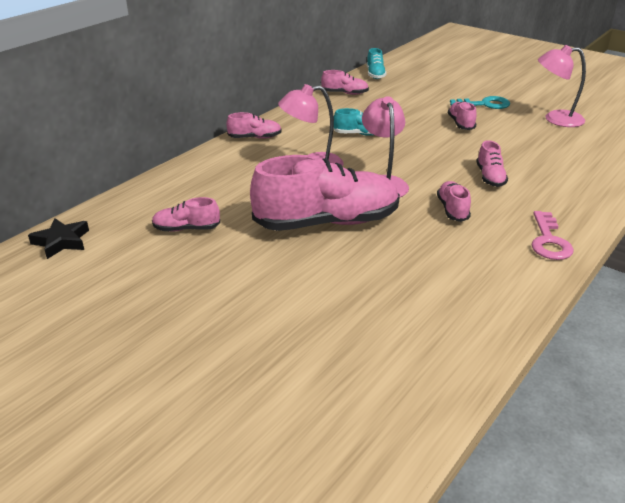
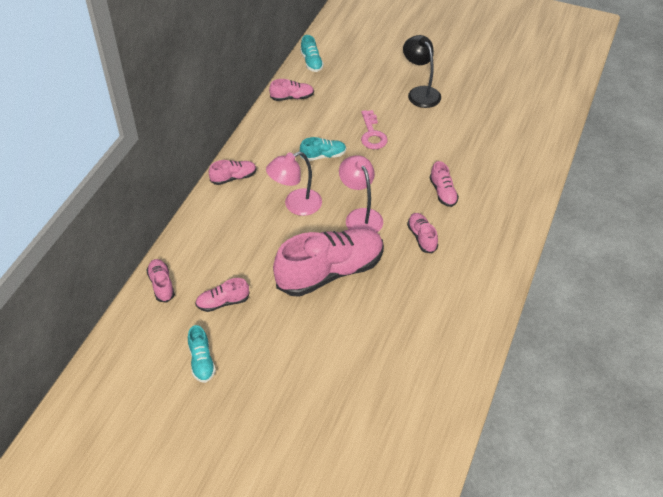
camera: 15 degrees left, 15 degrees up
(61, 242) = (129, 338): black star -> none
(129, 276) = (201, 361): none -> turquoise shoe
(461, 124) = (405, 125): pink shoe -> pink shoe (161, 285)
(485, 104) = (420, 93): turquoise key -> black lamp
(549, 241) = (498, 258): pink key -> pink key (372, 134)
(555, 119) = (483, 104): pink lamp -> none

